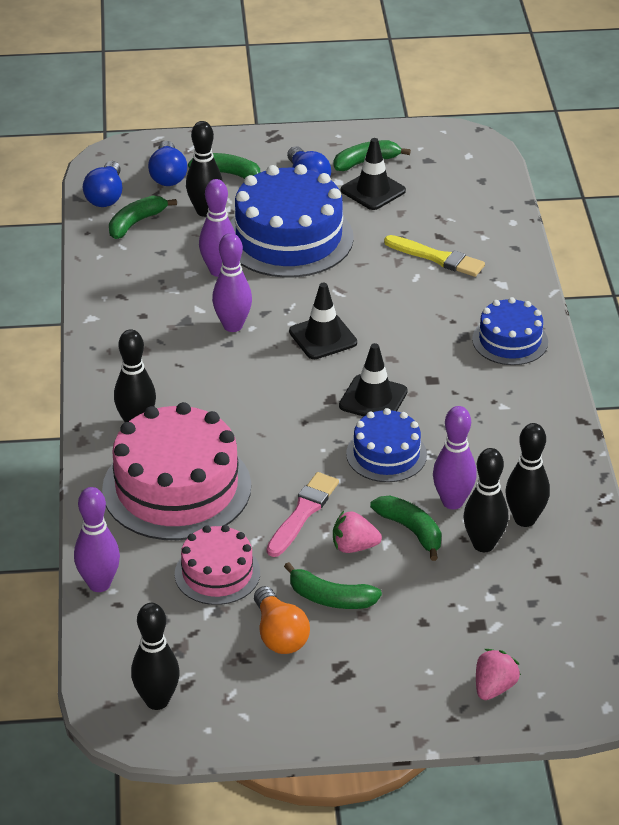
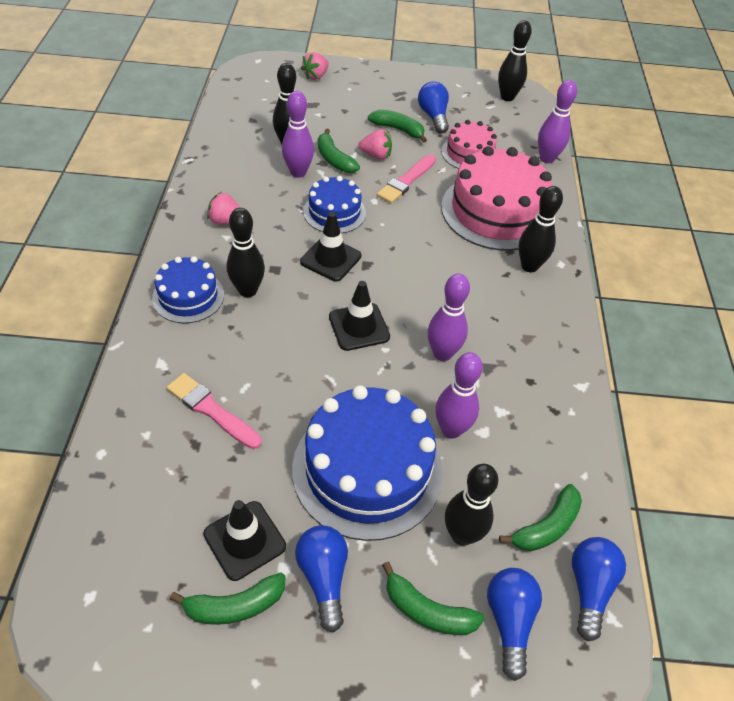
camera: 175 degrees left, 10 degrees up
(279, 634) = (433, 116): orange light bulb -> blue light bulb
(437, 258) = (211, 410): yellow brush -> pink brush
(512, 423) = (226, 221): none -> pink strawberry
(524, 519) = (253, 154): black bowling pin -> black bowling pin (248, 290)

